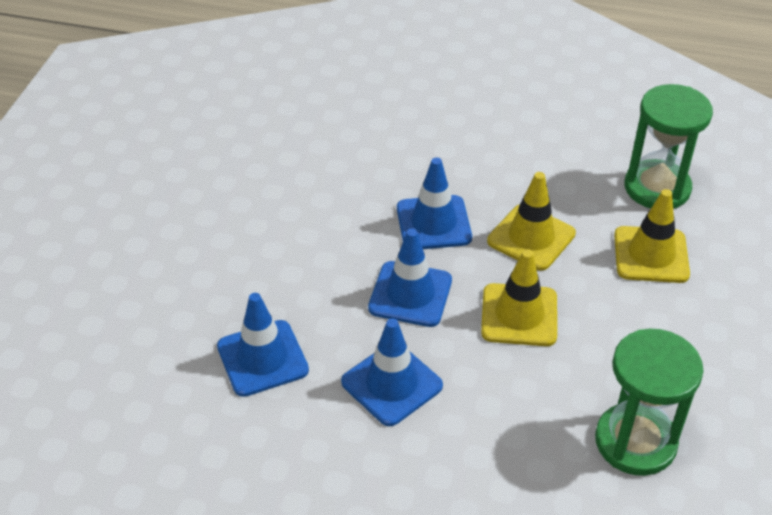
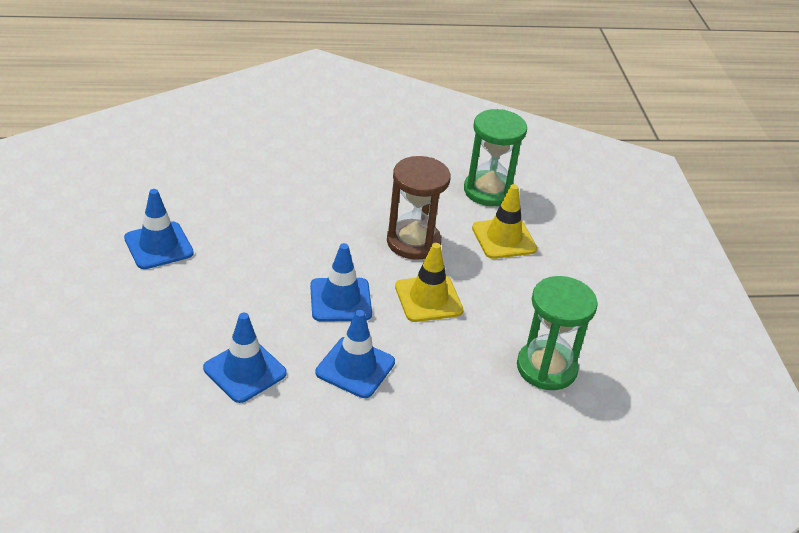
camera: 25 degrees left, 5 degrees down
(433, 223) = (335, 245): blue traffic cone -> blue traffic cone (158, 246)
(531, 237) = (413, 242): yellow traffic cone -> brown hourglass

